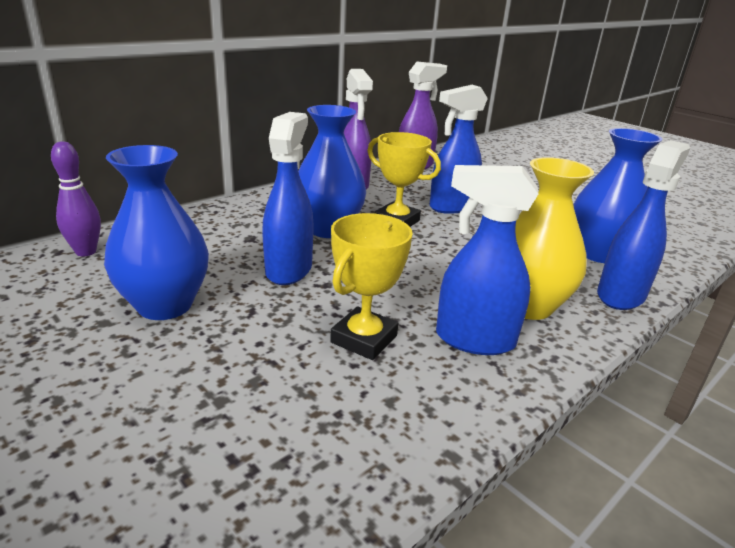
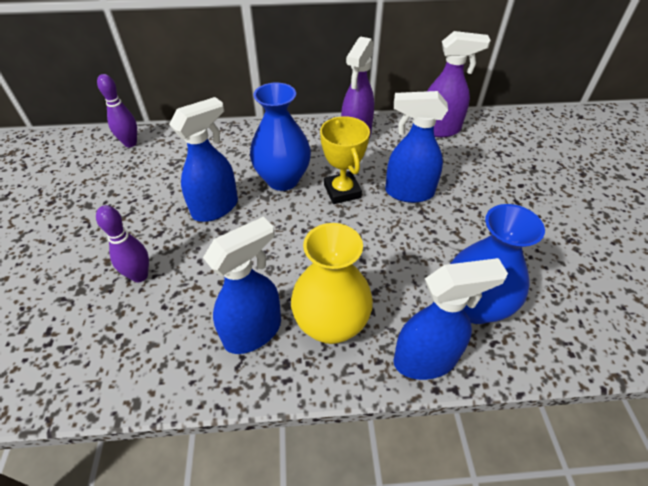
camera: 40 degrees right, 20 degrees up
(165, 305) = (124, 206): blue vase -> none
(283, 353) = (140, 276): none -> purple bowling pin
(364, 339) = (191, 290): yellow trophy -> none
(474, 340) = (253, 331): blue spray bottle -> blue spray bottle turned 90 degrees clockwise

